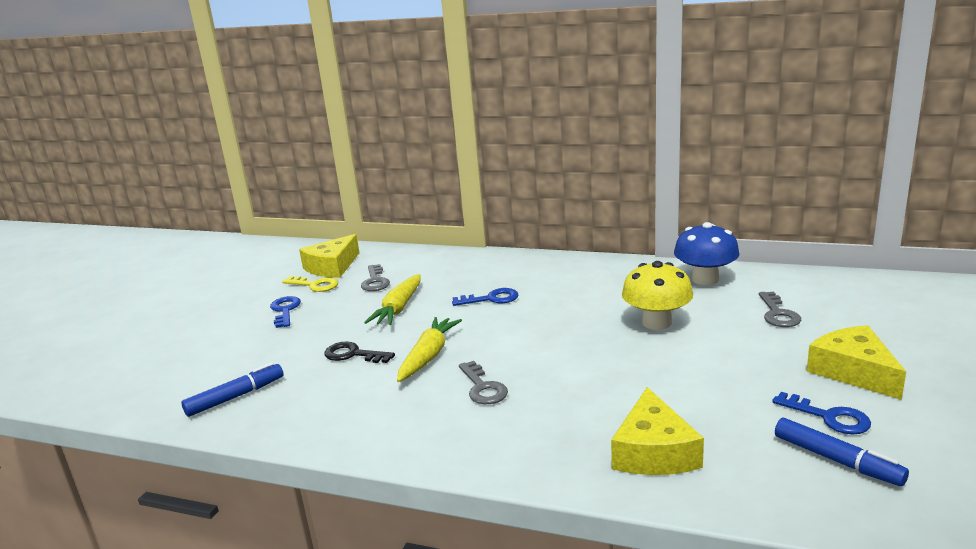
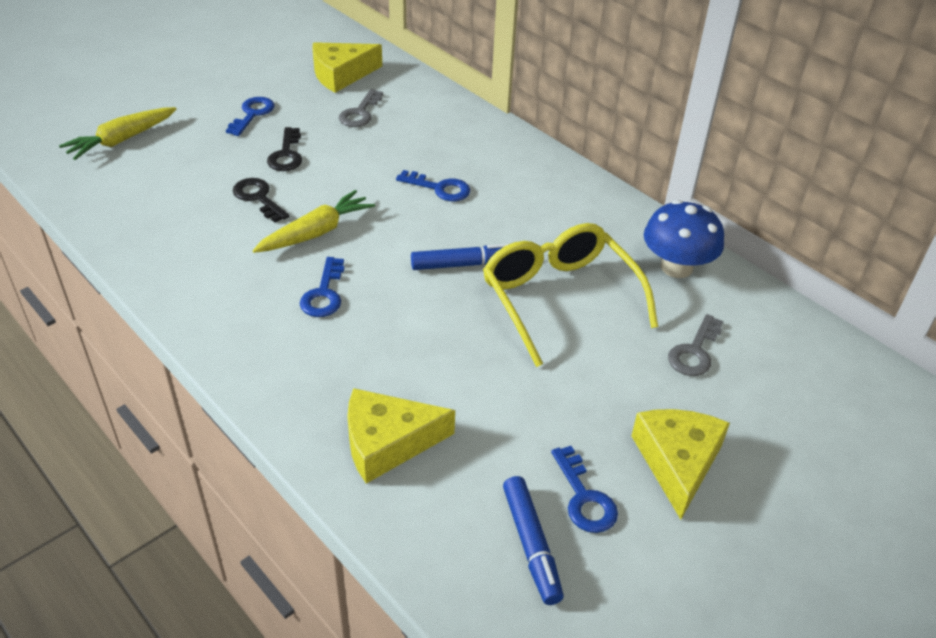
camera: 25 degrees right, 20 degrees up
(236, 397) = (131, 199): blue marker -> blue marker (463, 264)
(315, 285) = (305, 93): yellow key -> none
(344, 323) = (286, 155): none -> black key
(399, 308) = (347, 159): yellow carrot -> yellow carrot (121, 140)
(483, 388) = (324, 294): grey key -> blue key
(653, 451) = (387, 442): yellow cheese -> yellow cheese turned 45 degrees clockwise
(656, 322) = (560, 299): yellow mushroom -> yellow glasses

